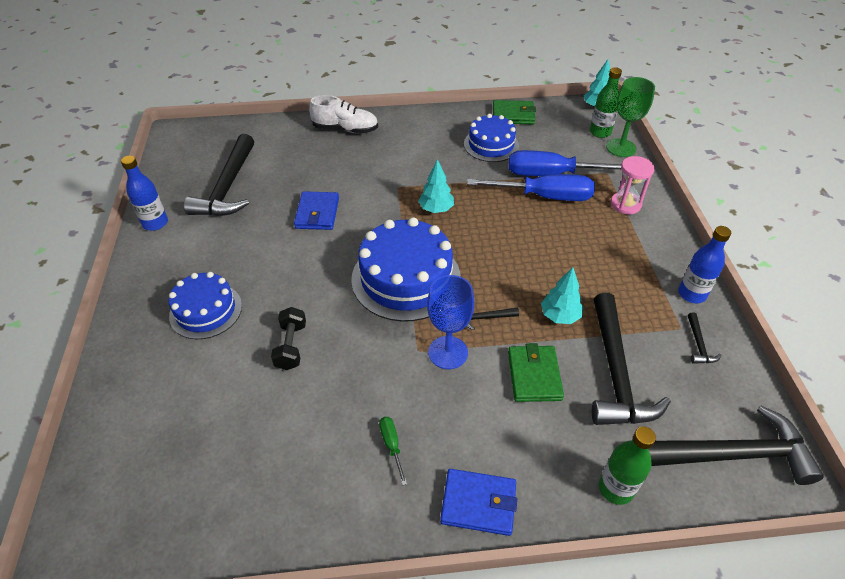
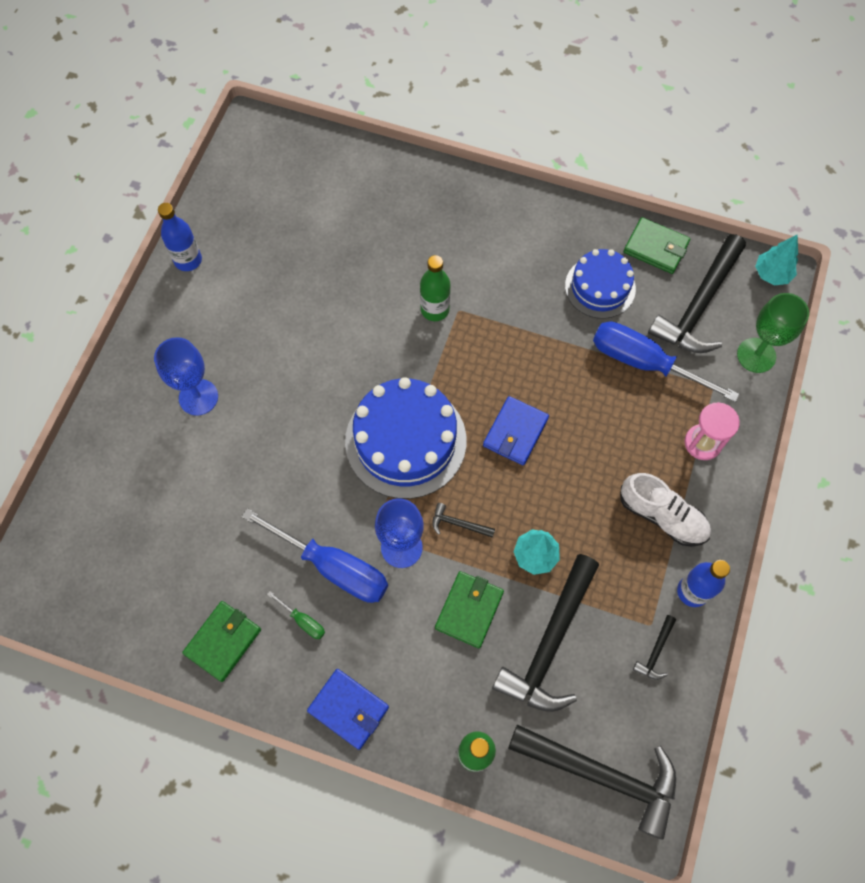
camera: 25 degrees right, 20 degrees up
(206, 310) = (198, 397): blue cake -> blue goblet
(228, 187) = (278, 236): black hammer -> black hammer (699, 305)
(291, 346) = (260, 474): black dumbbell -> none
(317, 213) = (355, 314): blue wallet -> blue wallet (515, 432)
(321, 498) = (223, 641): none -> green wallet
(345, 129) = (442, 194): white shoe -> white shoe (662, 516)
(392, 446) = (303, 621): green screwdriver -> green screwdriver turned 120 degrees clockwise
(436, 209) = (484, 360): turquoise tree -> none
(544, 196) = (615, 392): blue screwdriver -> blue screwdriver (332, 566)
(600, 132) = (747, 320): green bottle -> green bottle (435, 309)

